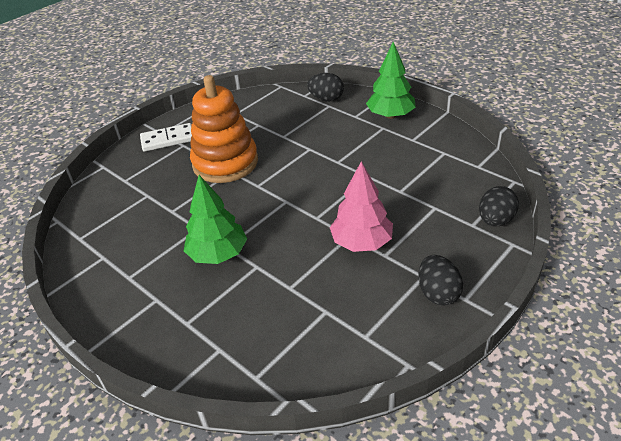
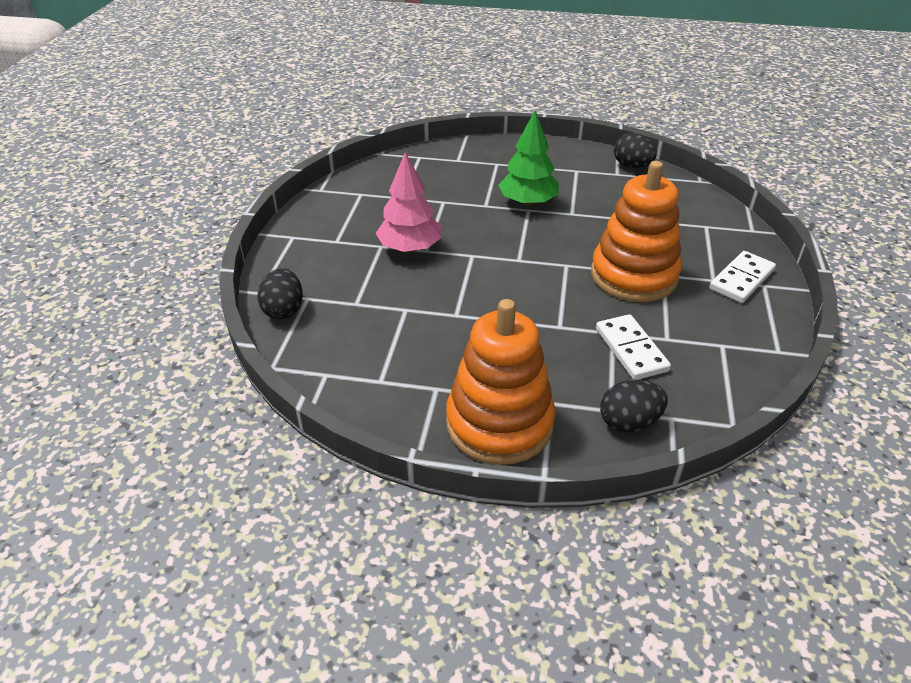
camera: 145 degrees right, 0 degrees up
(285, 125) = (631, 349): none -> white domino
(390, 115) = (499, 423): green tree -> orange stacking toy
(437, 293) = (318, 233): black egg -> black egg (632, 166)

